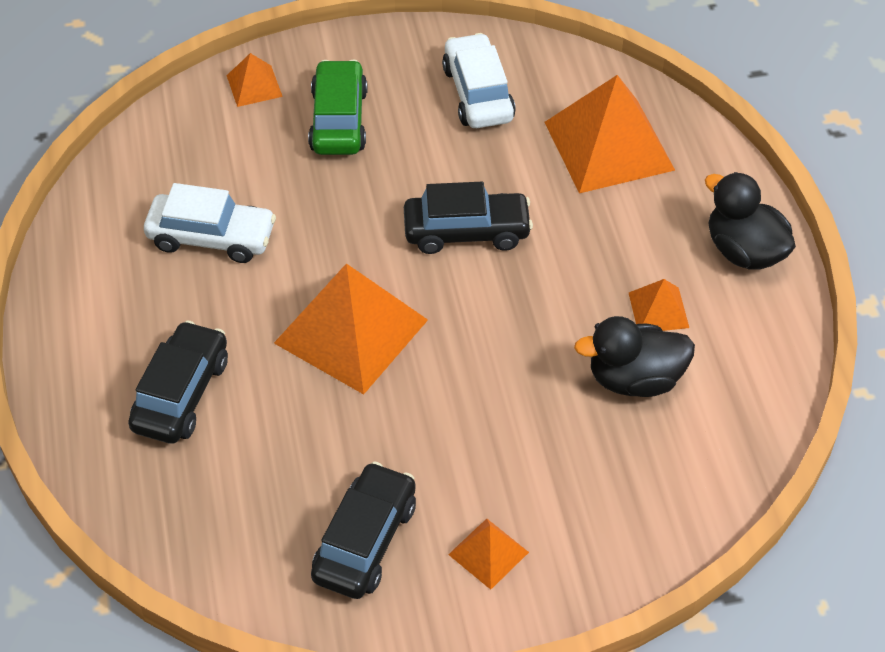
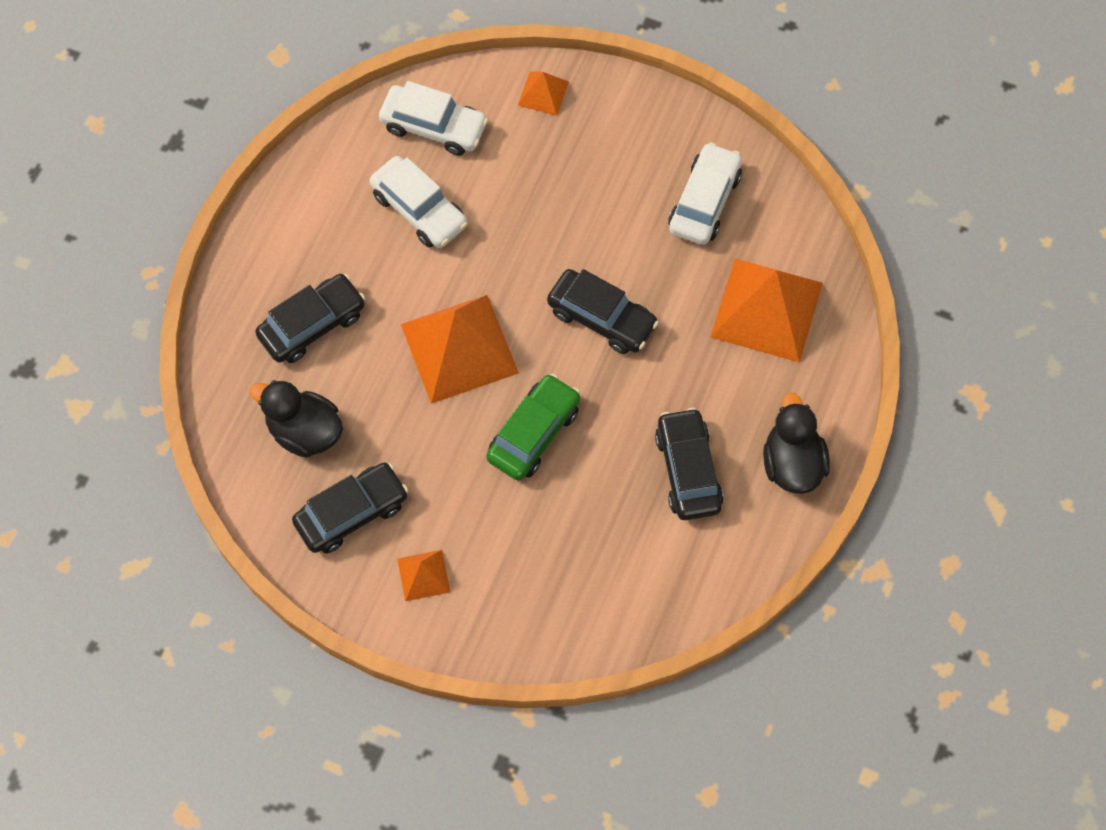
camera: 35 degrees right, 15 degrees up
(169, 163) = (434, 127): none -> white car
(338, 120) = (582, 162): green car -> green car (533, 433)
(635, 379) = (625, 513): black duck -> black duck (304, 431)
(658, 310) = (687, 470): orange pyramid -> black car

